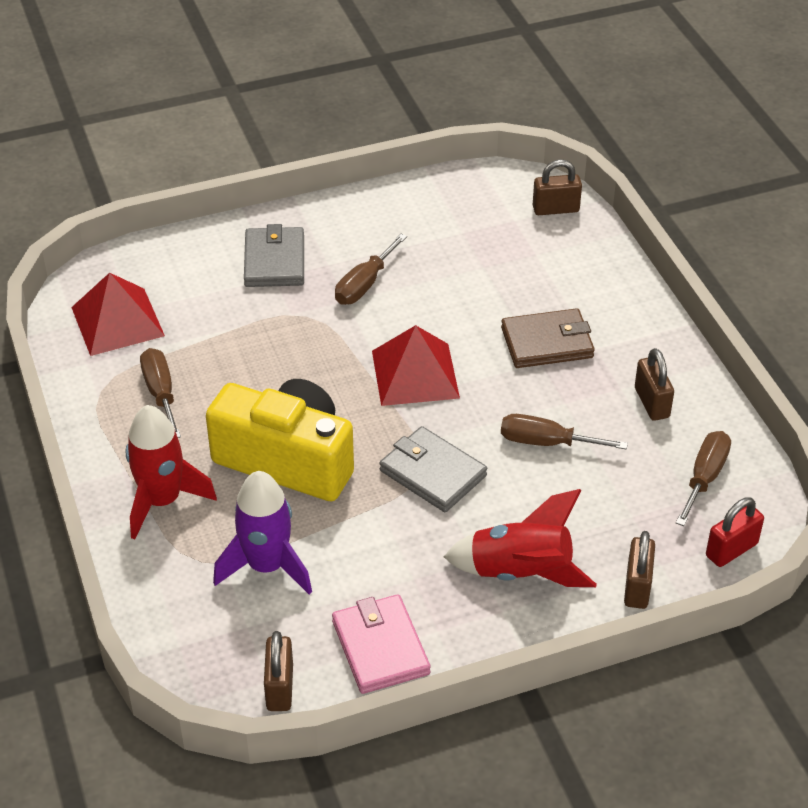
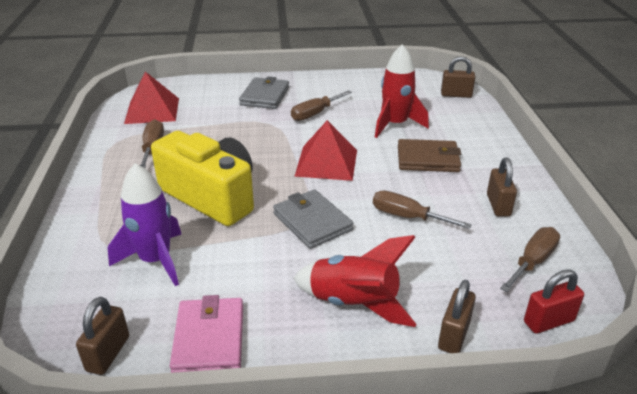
camera: 15 degrees right, 10 degrees down
(162, 501) = (110, 206): red rocket -> red rocket (395, 125)

